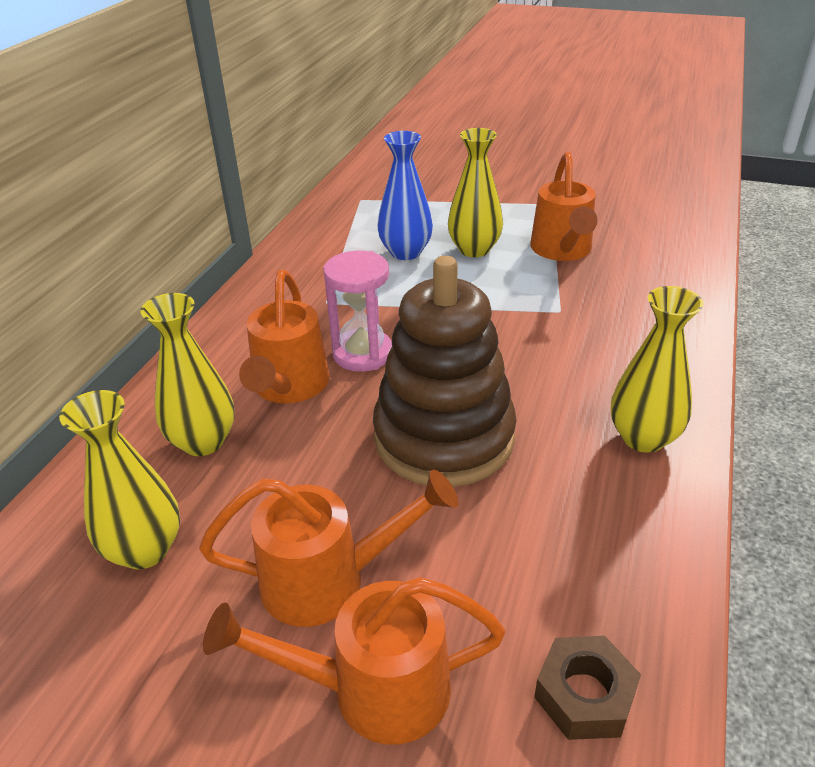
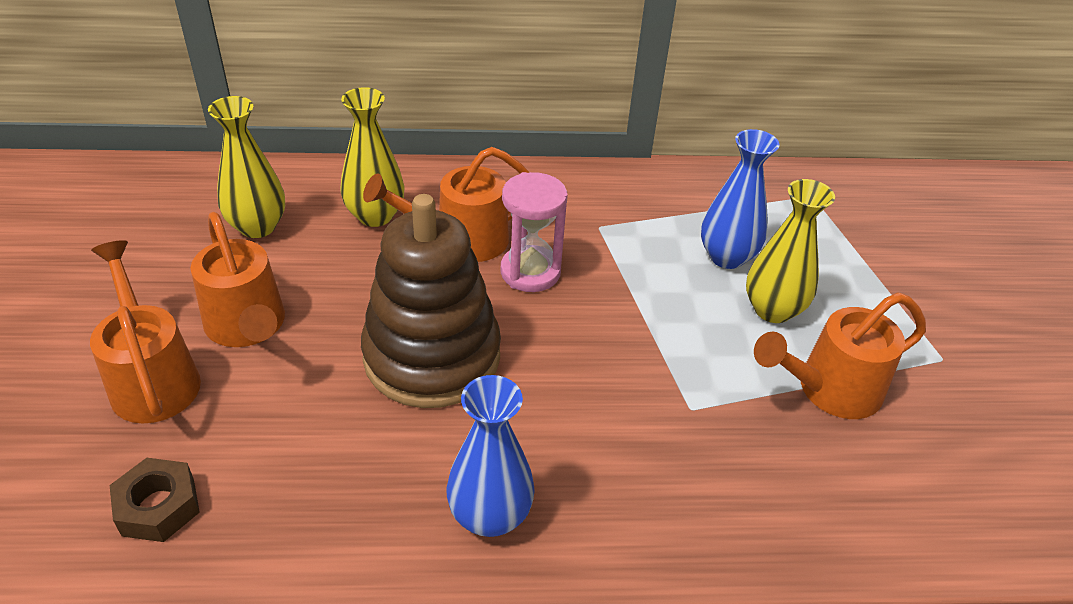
camera: 65 degrees right, 5 degrees up
(643, 438) = (490, 516): yellow vase -> blue vase

